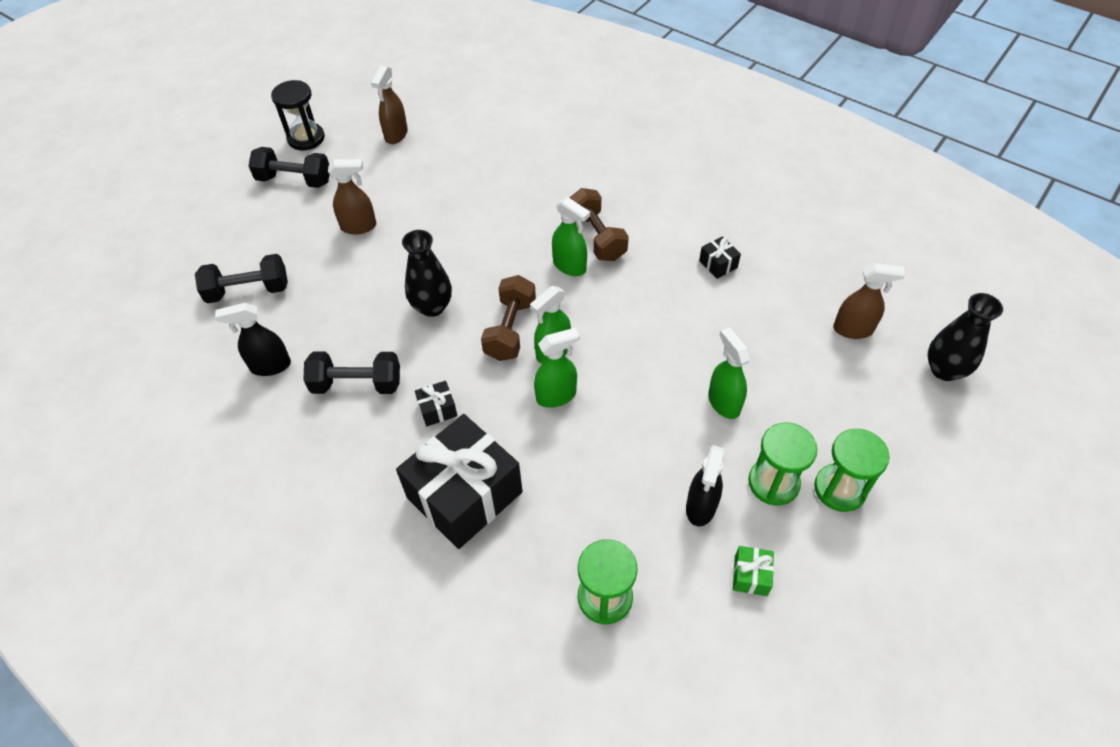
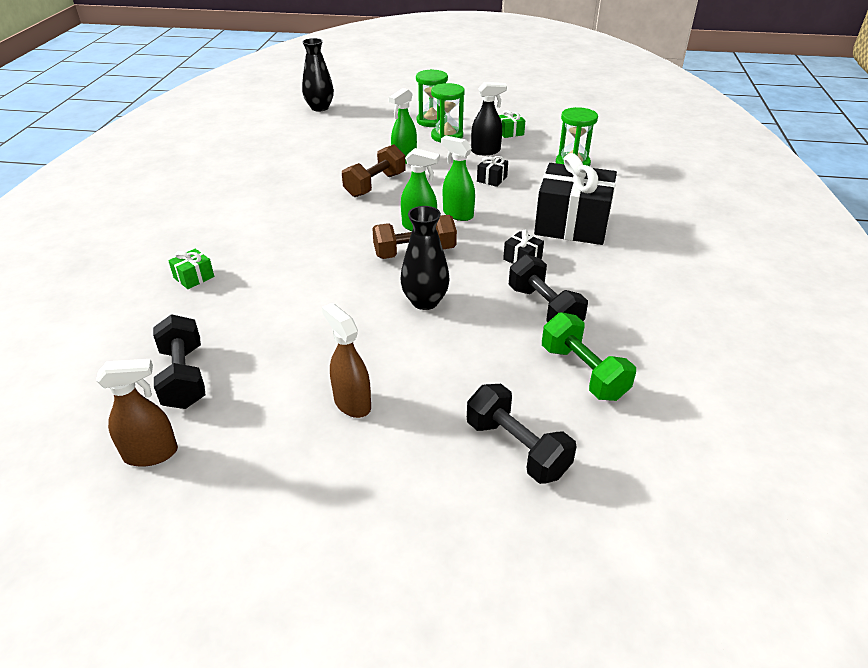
camera: 120 degrees left, 15 degrees down
(270, 366) = (583, 372): black spray bottle -> green dumbbell
(294, 180) = (299, 521): black dumbbell -> black dumbbell (184, 377)
(306, 138) = (191, 567): black hourglass -> none
(570, 266) = (320, 246): green spray bottle -> none
(574, 179) = (194, 277): none -> green gift
(597, 237) = (274, 242): brown dumbbell -> brown dumbbell (375, 185)
(718, 264) = (273, 185): black gift -> black gift (492, 179)
(853, 329) = (306, 133): brown spray bottle -> none

